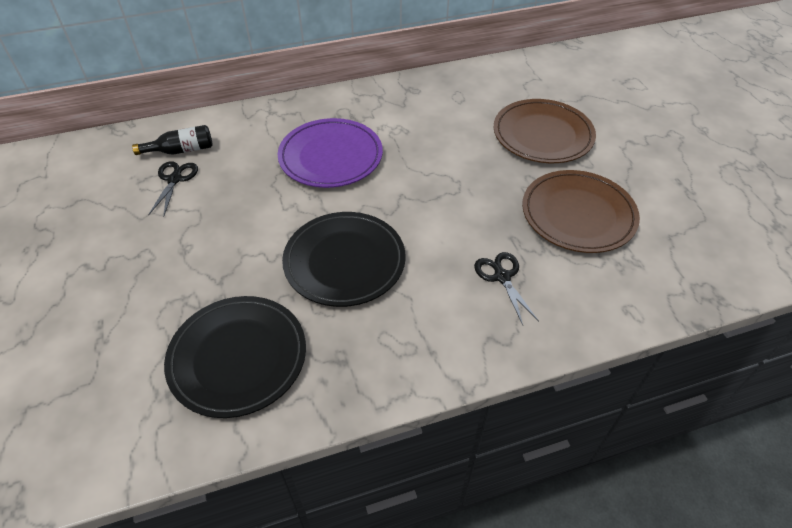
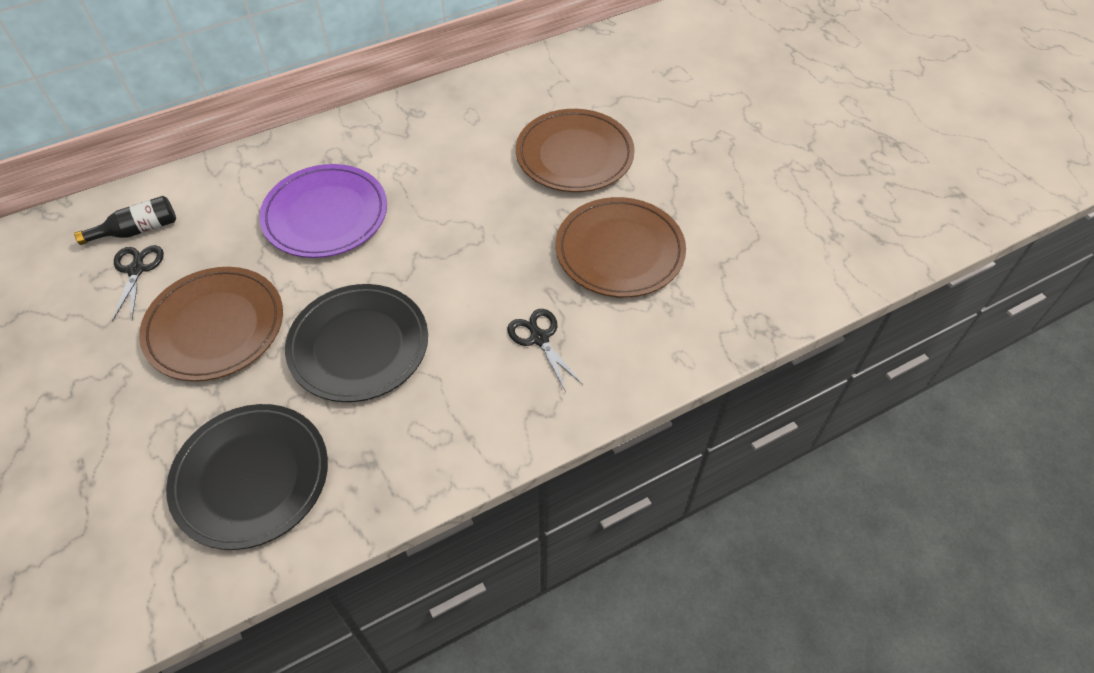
camera: 10 degrees left, 5 degrees up
(228, 231) = (215, 327): none -> brown plate

